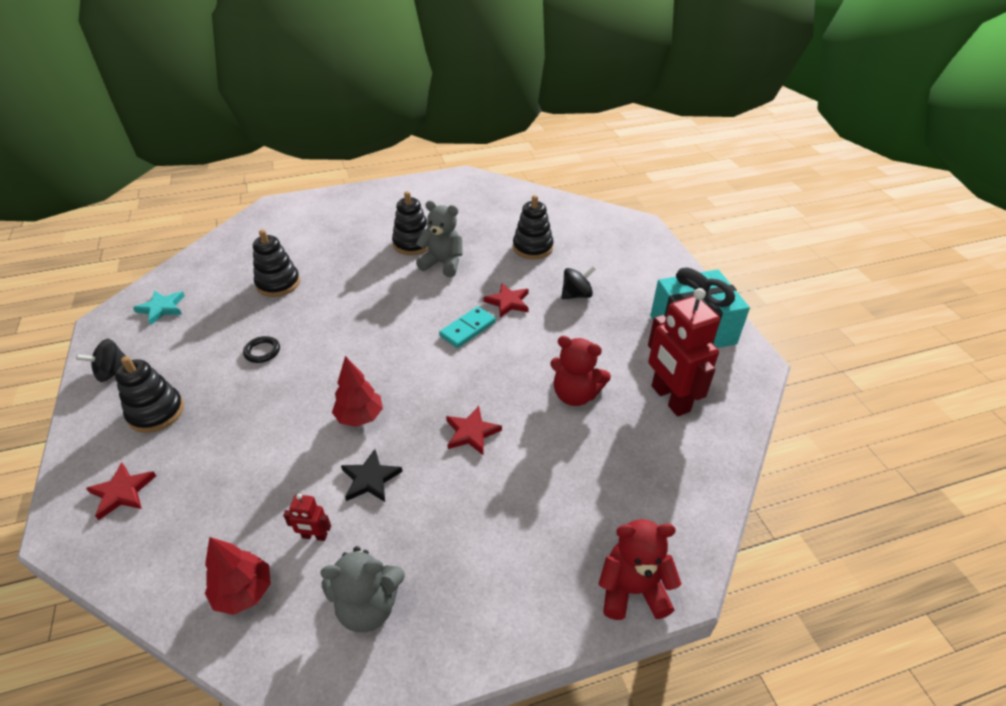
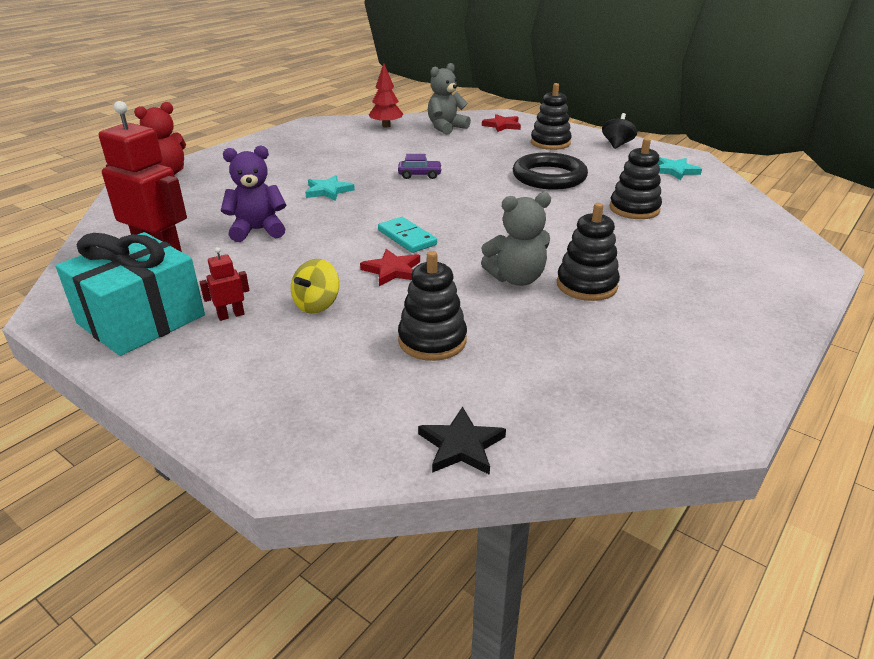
camera: 145 degrees right, 10 degrees down
(262, 351) = (549, 177): black ring -> black ring, size x2.25
(314, 536) = (376, 142): red robot -> red robot (231, 315)
(360, 417) = (420, 175): red tree -> purple car
(368, 606) = (318, 137): grey teddy bear -> grey teddy bear (446, 128)
(370, 479) = (373, 160): black star -> black star (461, 445)
(468, 329) = (406, 237): turquoise domino -> turquoise domino turned 45 degrees counterclockwise
(471, 432) = (328, 191): red star -> turquoise star
(575, 394) = (258, 230): red teddy bear -> purple teddy bear
(576, 295) = (317, 305): black spinning top -> yellow spinning top

